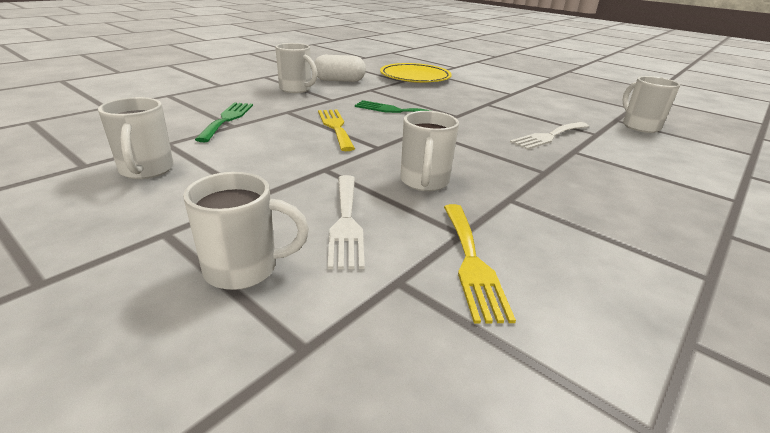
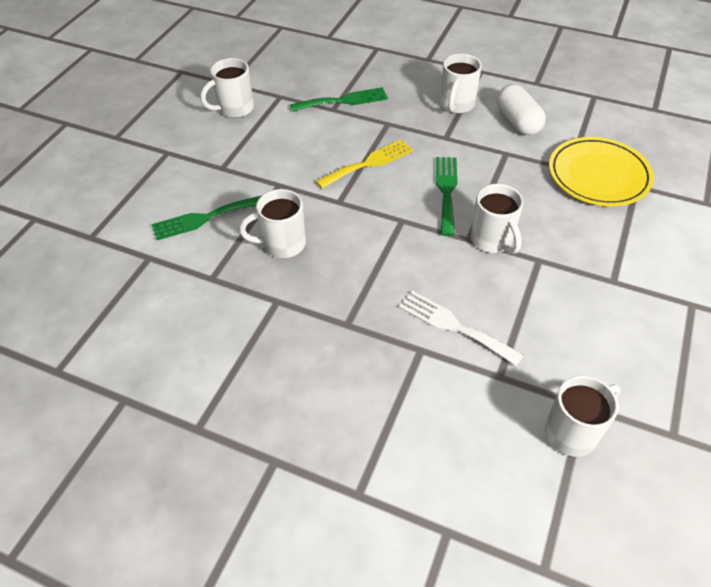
camera: 75 degrees right, 20 degrees up
(244, 269) = (143, 194): white mug -> white mug (492, 240)
(346, 222) = (204, 218): white fork -> green fork
(471, 262) = (177, 288): yellow fork -> none

